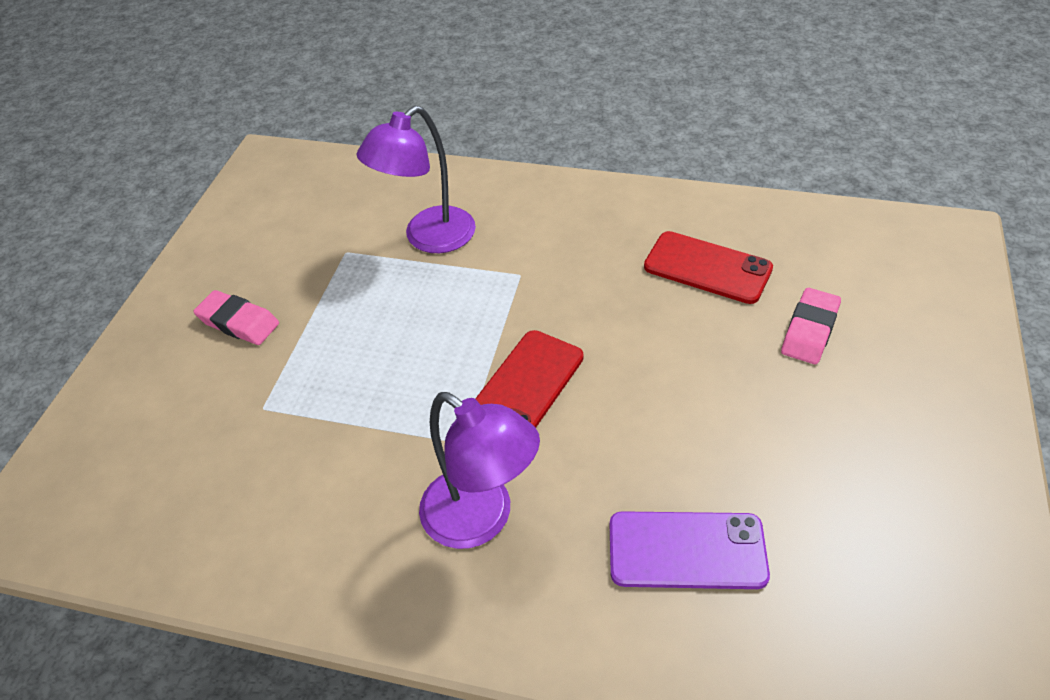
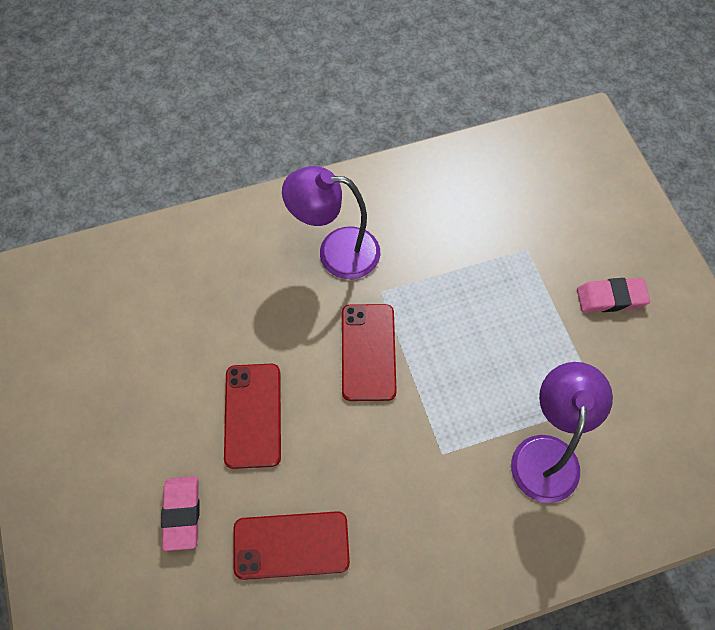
camera: 145 degrees right, 15 degrees up
(687, 550) = (207, 293): purple phone -> none
(693, 382) = (253, 415): none -> red phone

